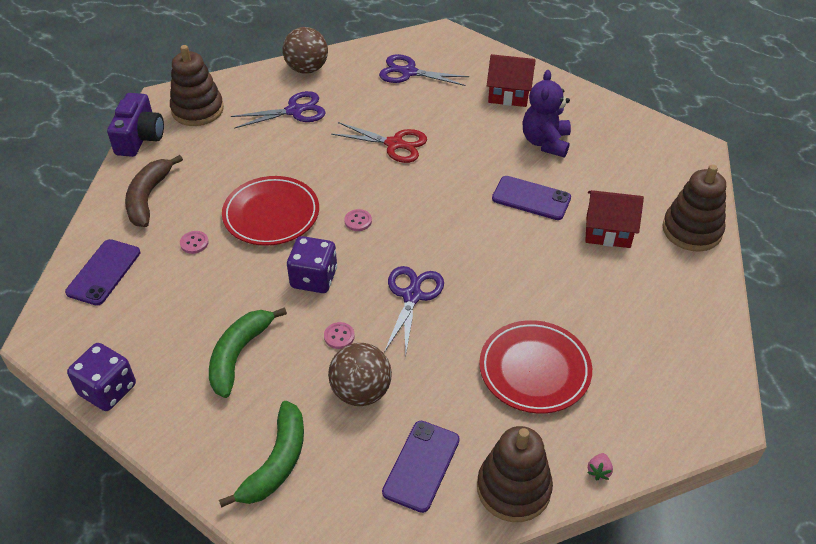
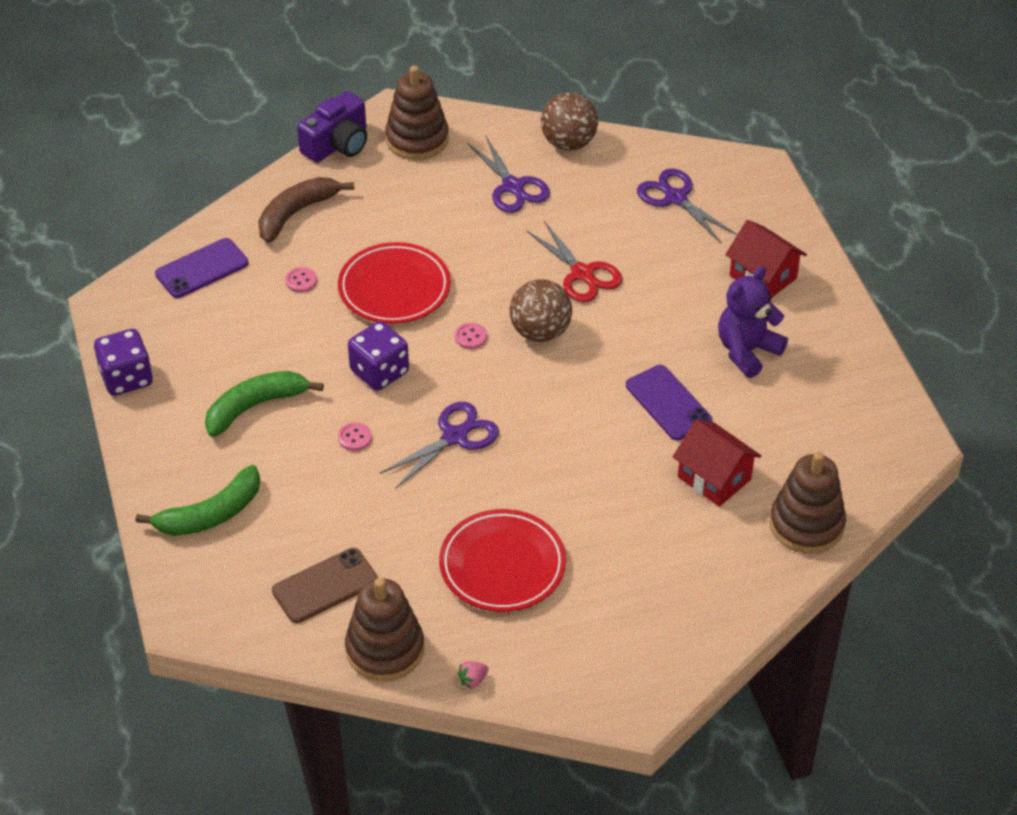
camera: 35 degrees right, 0 degrees up
(294, 111) = (513, 186): purple scissors -> purple scissors turned 45 degrees clockwise
(361, 391) = (330, 496): brown ball -> brown ball (540, 332)
(421, 466) = (325, 586): purple phone -> brown phone

